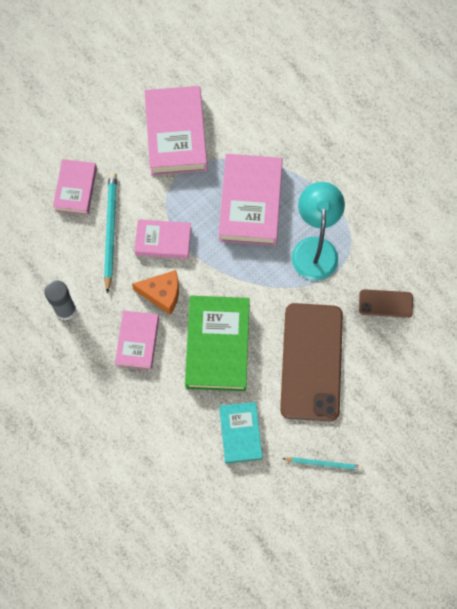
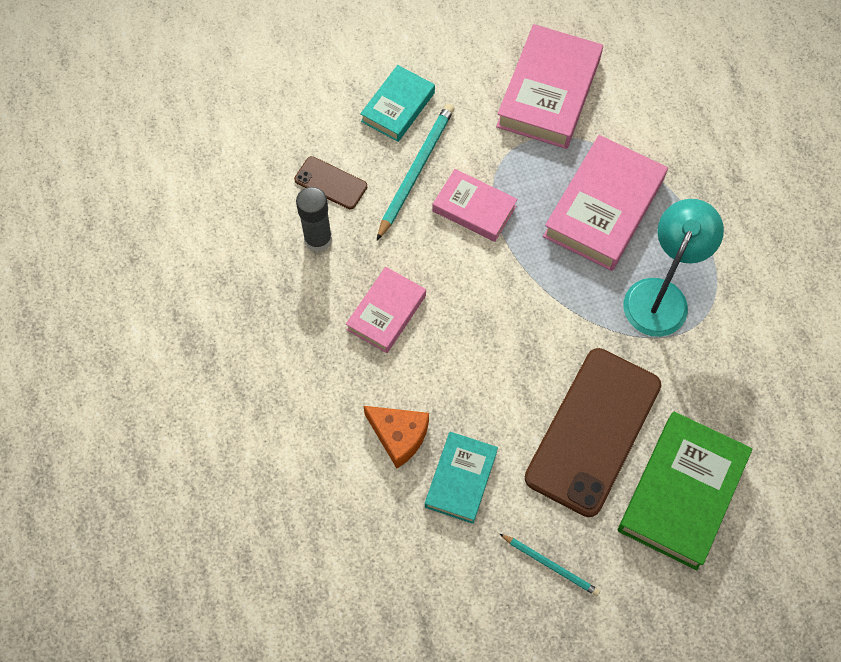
camera: 25 degrees right, 5 degrees down
(76, 189) = (398, 107): pink book -> turquoise book
(162, 293) = (443, 269): orange cheese -> orange cheese (399, 436)
(217, 345) = (482, 360): green book -> green book (681, 493)
(385, 303) = (723, 401): brown phone -> brown phone (331, 183)

